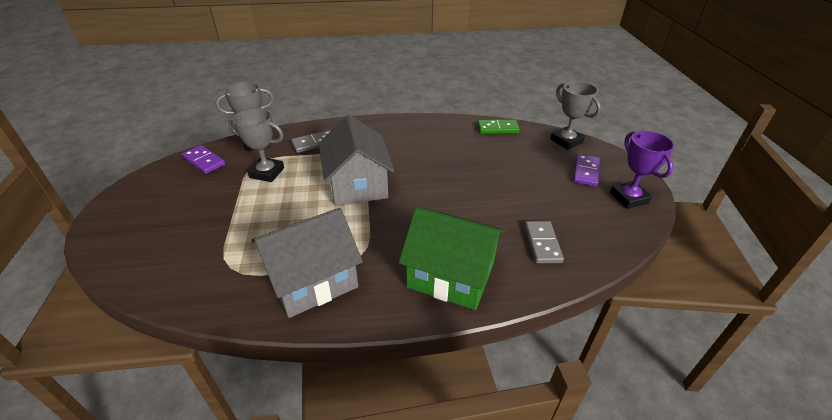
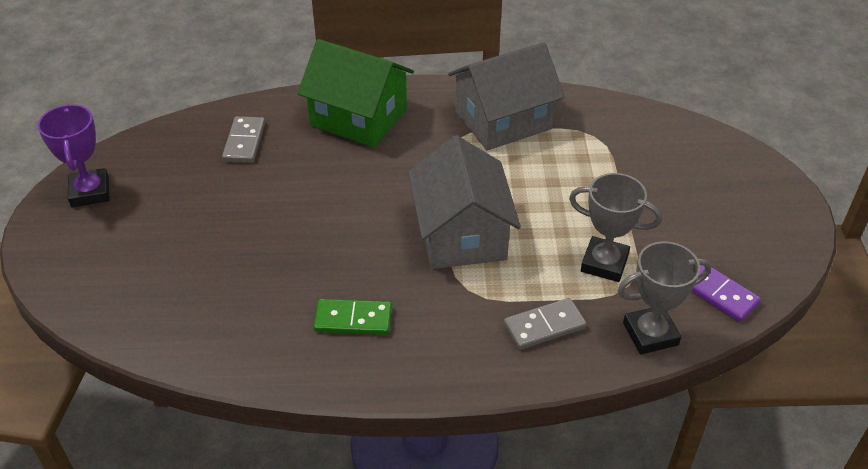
camera: 175 degrees left, 5 degrees up
(497, 128) = (197, 347): green domino -> green domino (353, 319)
(566, 141) = (92, 305): grey trophy -> none
(586, 172) = (112, 238): purple domino -> none

